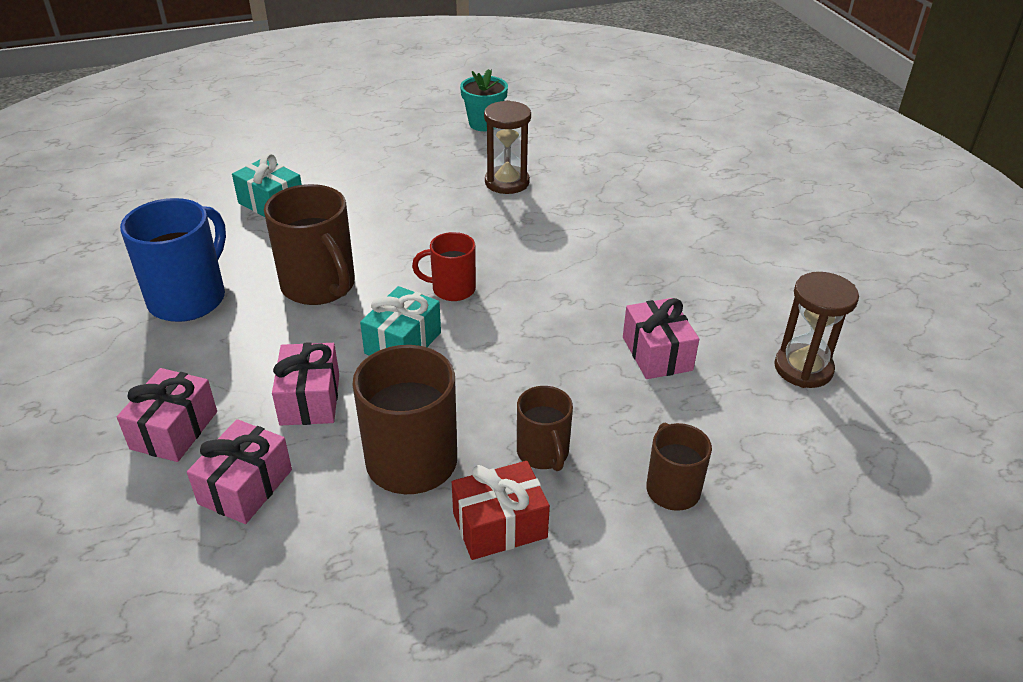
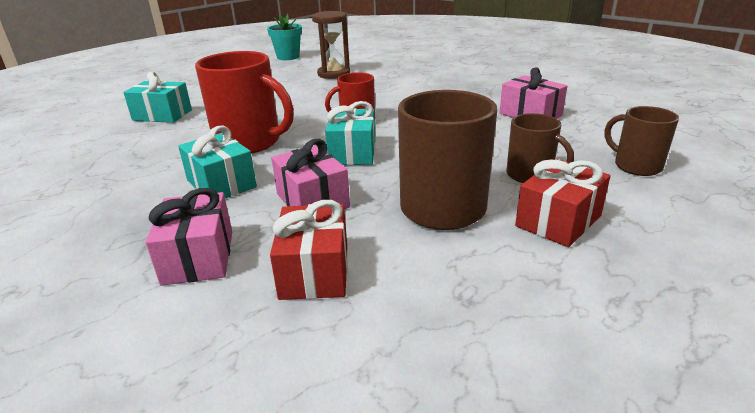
camera: 25 degrees left, 10 degrees down
(189, 298) = (134, 175): blue mug -> none
(245, 486) = (315, 271): pink gift -> red gift
(252, 341) = (221, 184): none -> turquoise gift
(319, 286) = (250, 143): brown mug -> red mug
(803, 368) = (618, 100): brown hourglass -> none

